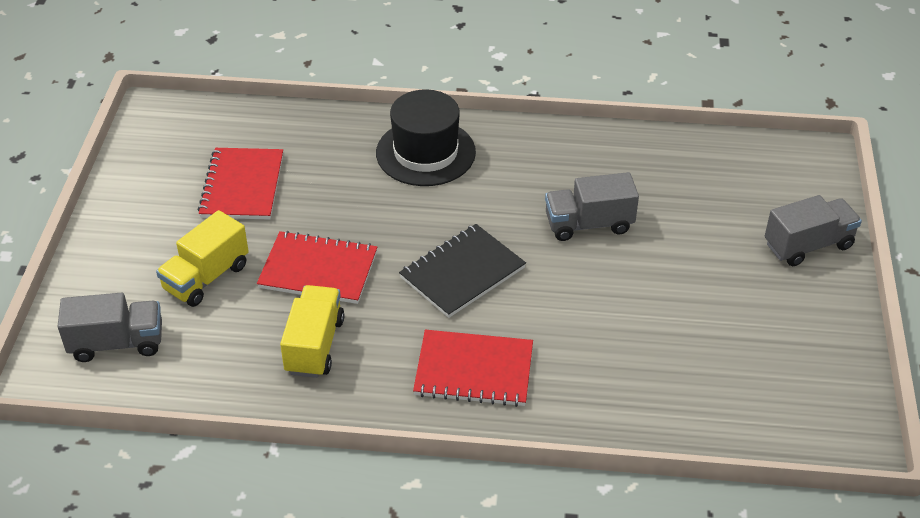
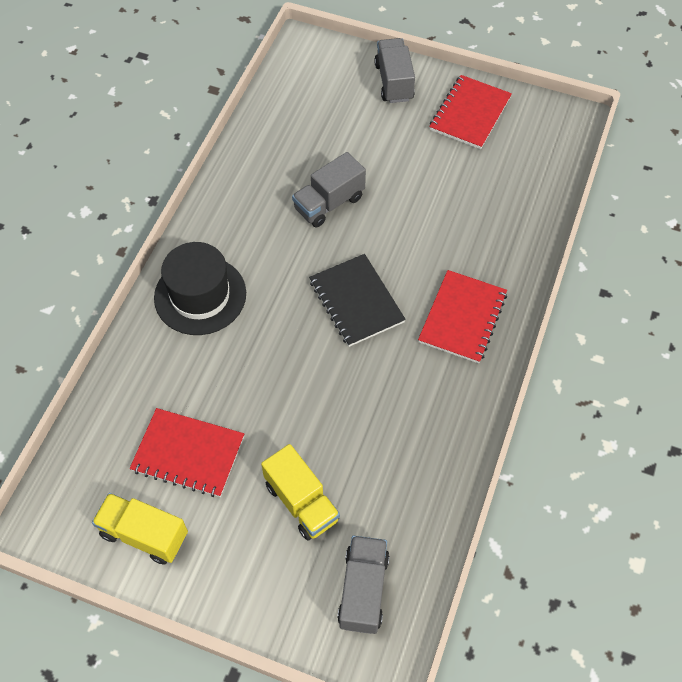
camera: 75 degrees left, 15 degrees up
(314, 345) = (408, 426): yellow truck -> yellow truck (144, 534)
(318, 270) = (320, 407): red notebook -> red notebook (470, 114)
(589, 224) = (329, 203): grey truck -> grey truck turned 45 degrees clockwise

